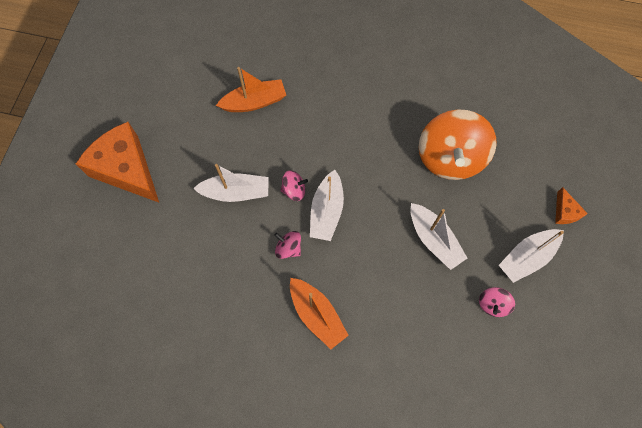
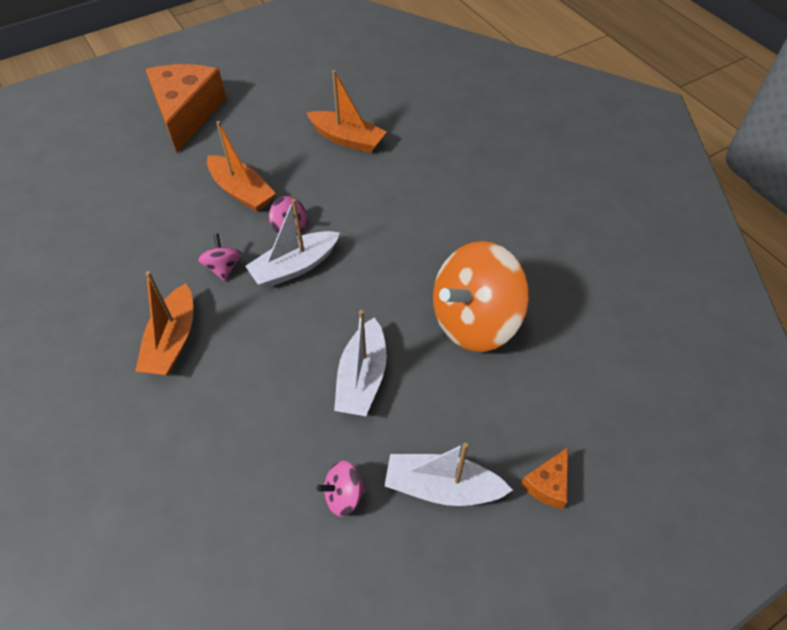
camera: 45 degrees right, 15 degrees down
(236, 192) = (241, 191): white boat -> orange boat

